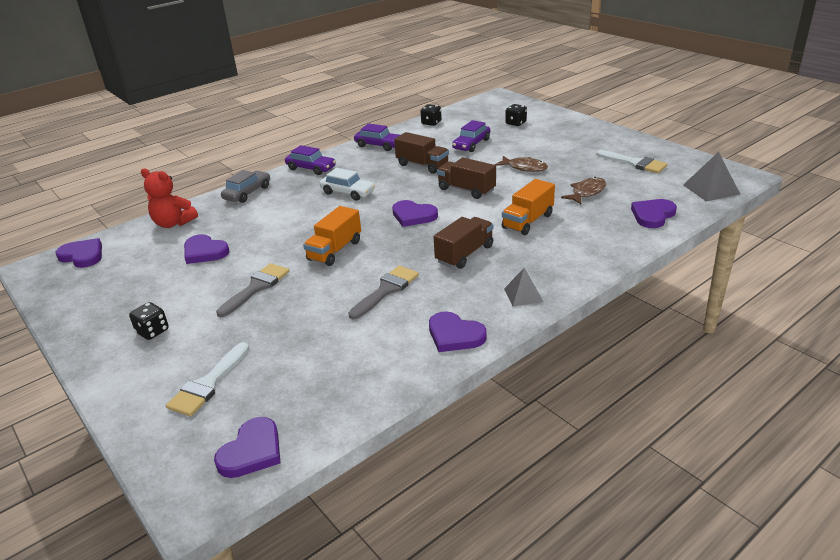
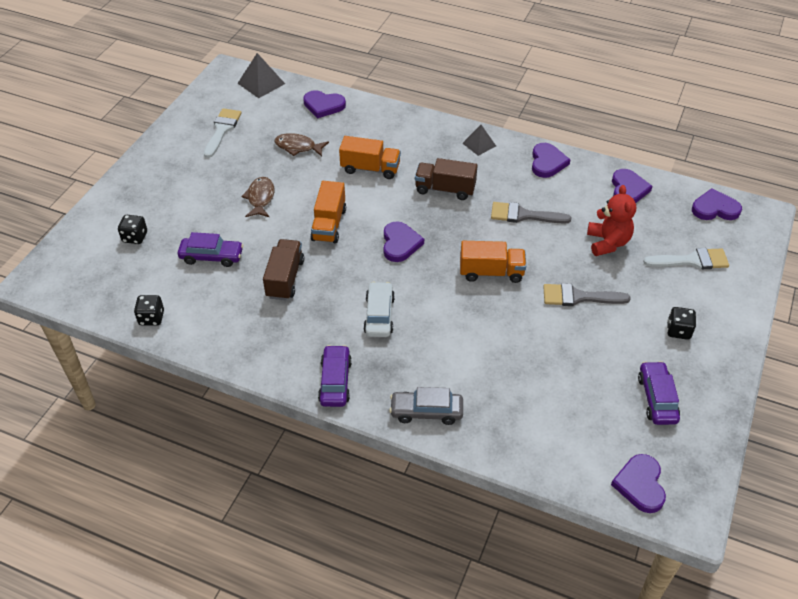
camera: 120 degrees left, 15 degrees up
(173, 223) = (530, 442): red teddy bear -> red teddy bear (608, 243)
(204, 252) = (558, 372): purple heart -> purple heart (628, 189)
(379, 145) = (242, 343): purple car -> purple car (657, 398)
(466, 190) = (329, 224): brown truck -> orange truck

